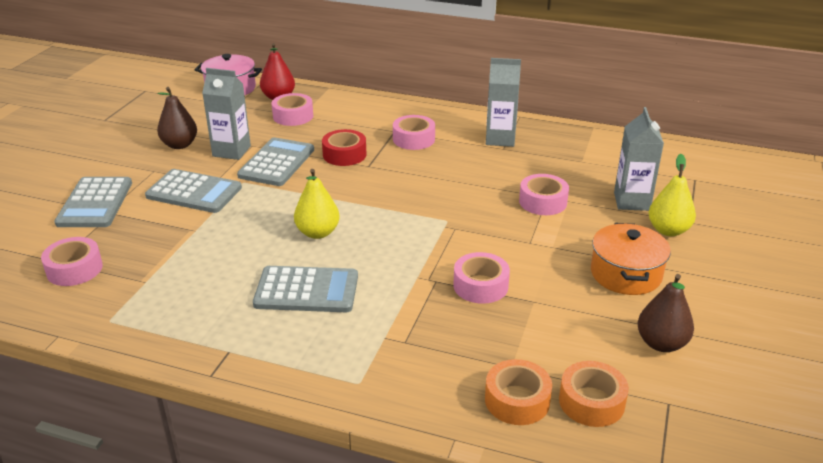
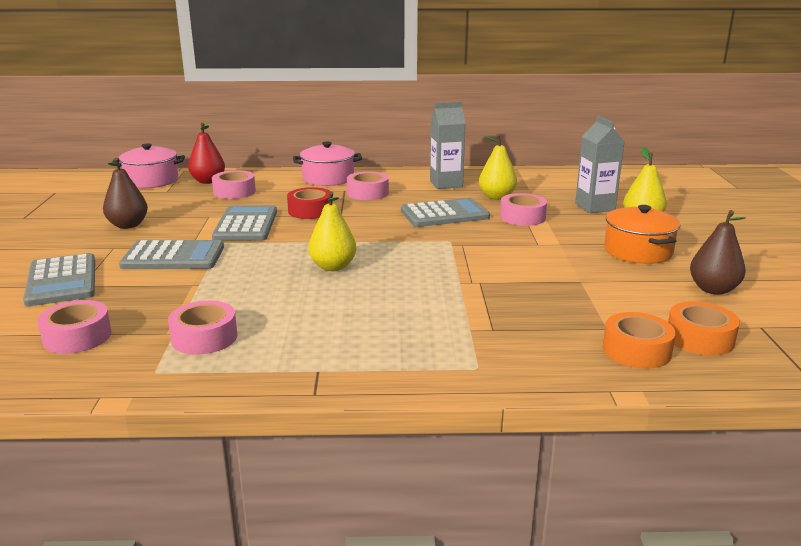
camera: 20 degrees left, 10 degrees down
(231, 151) = (190, 223): grey carton -> none
(306, 290) = (360, 309): grey calculator -> grey calculator (444, 214)
(390, 111) = (328, 178): none -> pink pot
(480, 285) = (524, 278): pink tape -> pink tape (204, 337)
(538, 167) = (496, 197): none -> yellow pear

